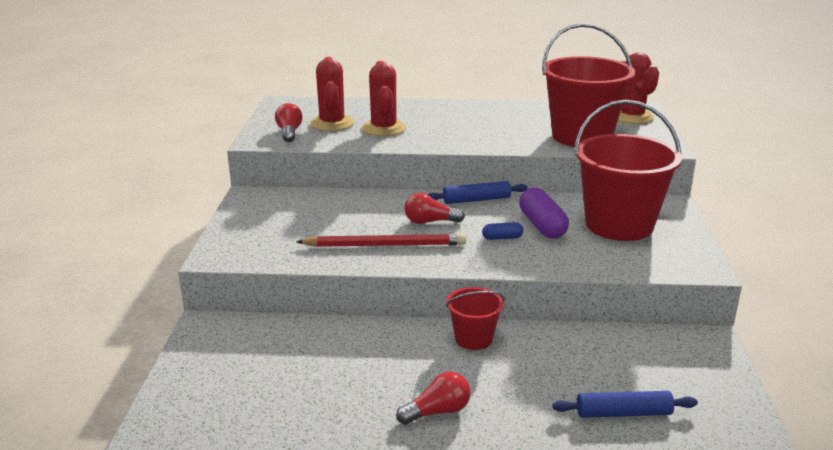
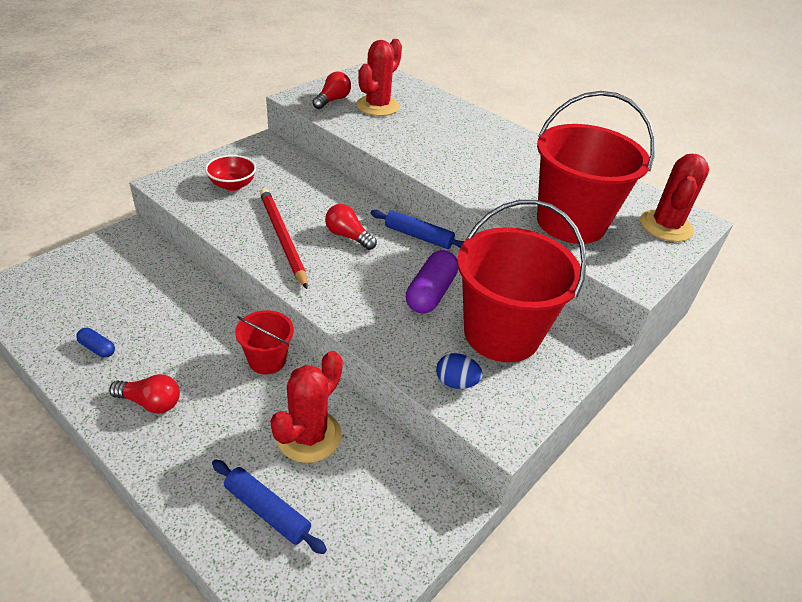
camera: 35 degrees right, 15 degrees up
(278, 232) = (232, 185): none -> red bowl
(383, 128) = (408, 129): red cactus -> red cactus (309, 436)
(385, 245) = (282, 238): red pencil -> red pencil turned 150 degrees counterclockwise
(502, 238) = (378, 285): blue capsule -> blue capsule (97, 348)
(640, 261) = (456, 382): none -> blue egg

